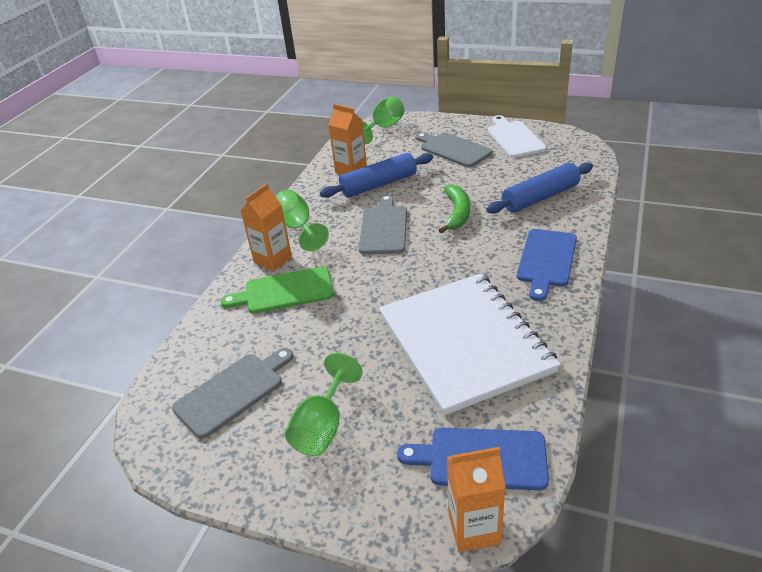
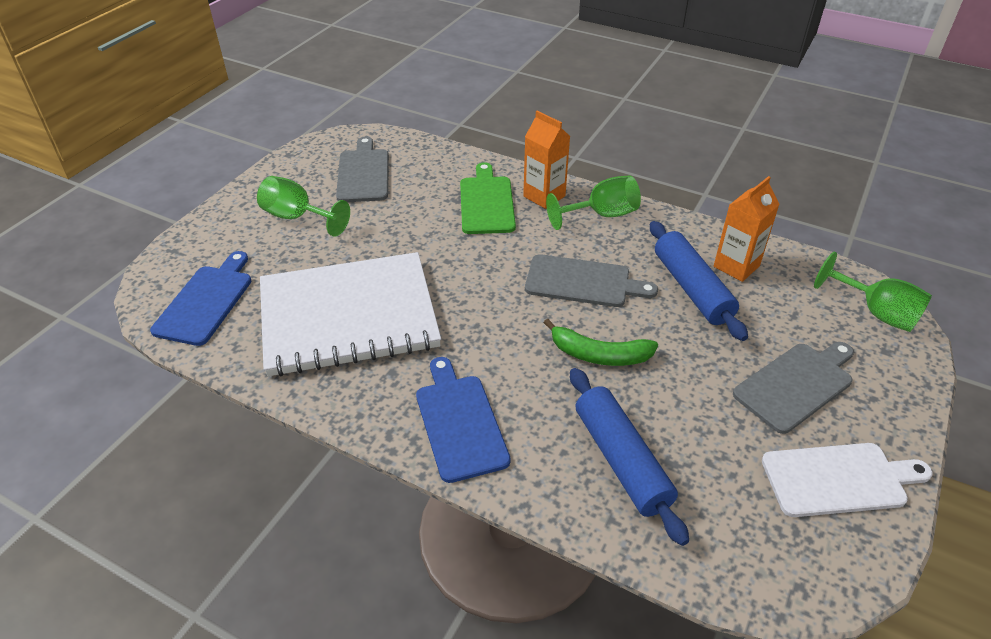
camera: 95 degrees right, 5 degrees up
(233, 392) = (363, 173): grey cutting board -> grey cutting board turned 150 degrees counterclockwise
(474, 529) = (149, 285): orange carton -> none
(546, 260) = (460, 422): blue cutting board -> blue cutting board turned 45 degrees clockwise

